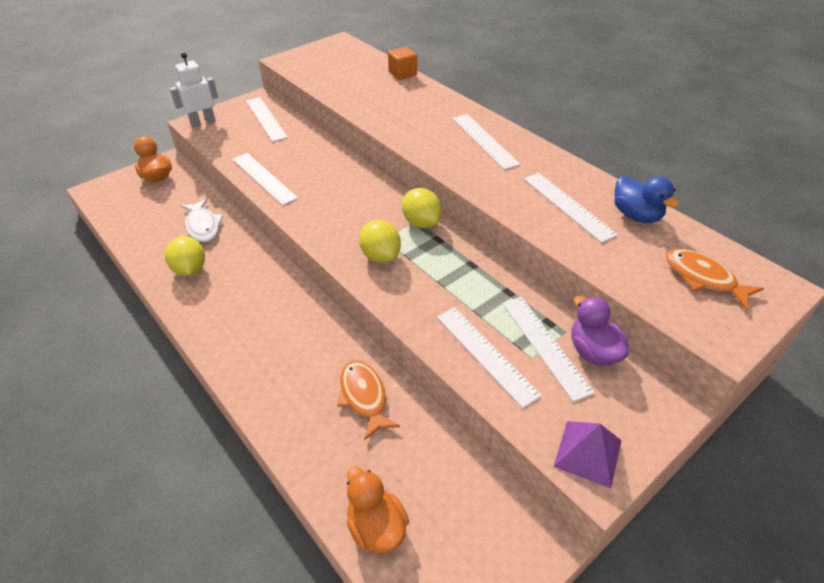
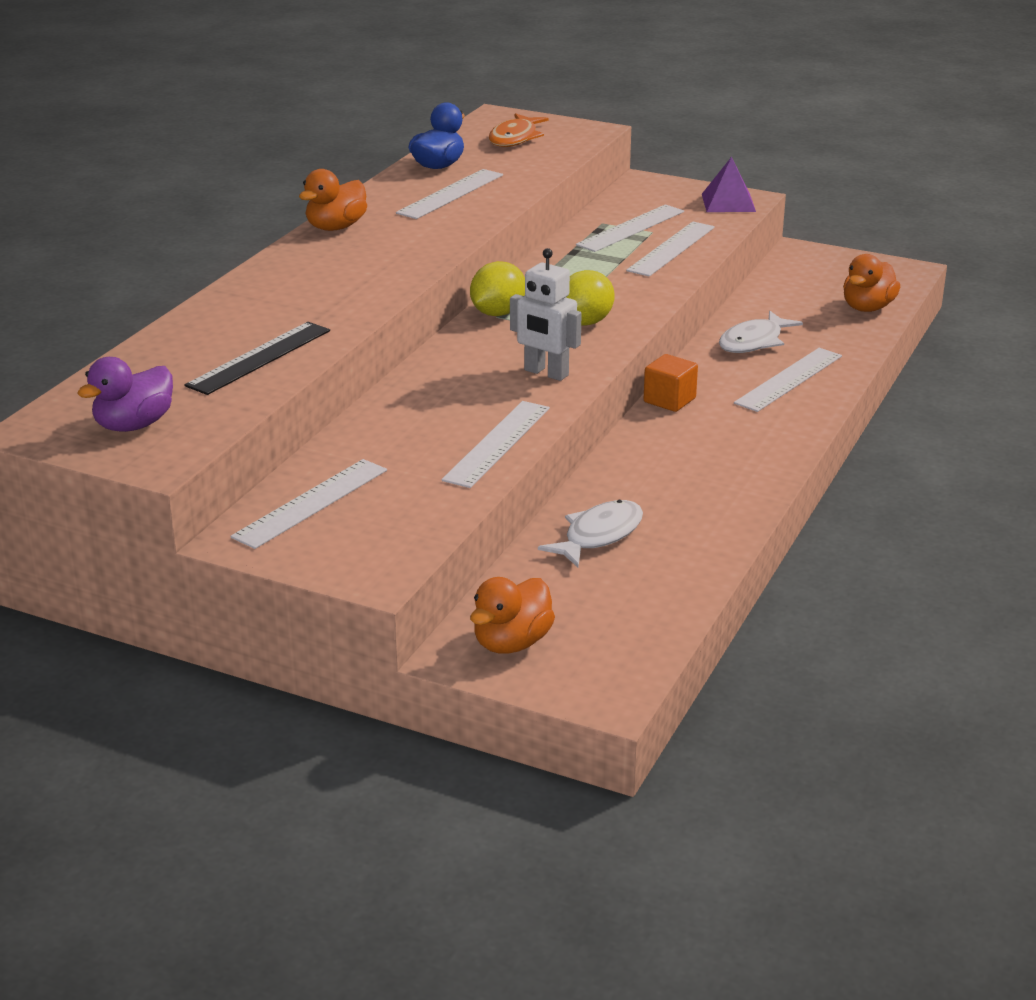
camera: 115 degrees left, 15 degrees down
(190, 269) = (696, 508): yellow lemon -> none
(203, 122) = (371, 566): white robot -> white robot (546, 373)
(359, 94) = (259, 358): none -> black ruler
(364, 397) = (754, 342): orange fish -> white fish
(402, 73) = (157, 340): orange cube -> orange cube (669, 400)
(484, 141) = (341, 250): white ruler -> white ruler (789, 379)
(525, 146) = (336, 227): none -> orange duck
(593, 352) = (616, 210): purple duck -> purple duck (134, 425)

